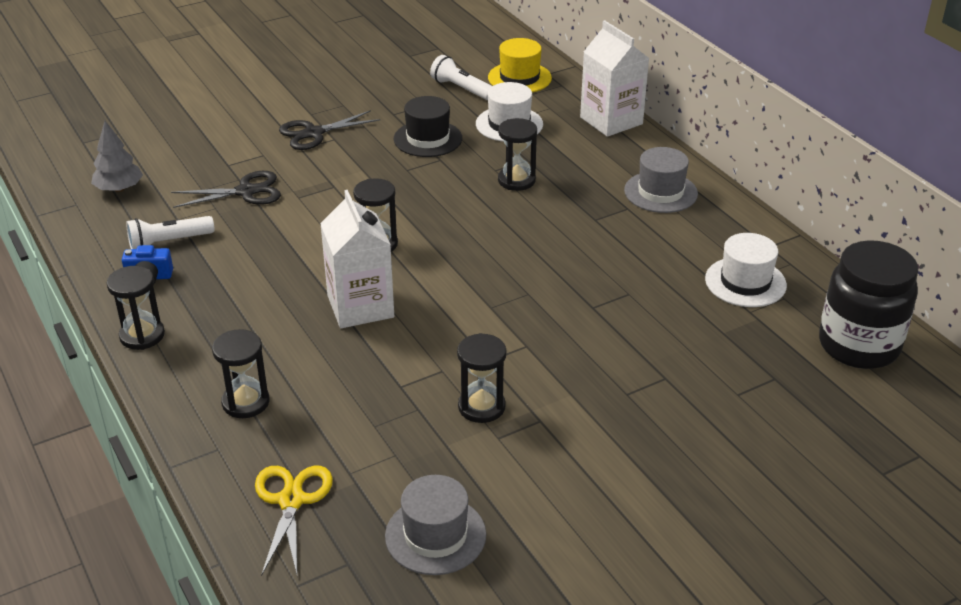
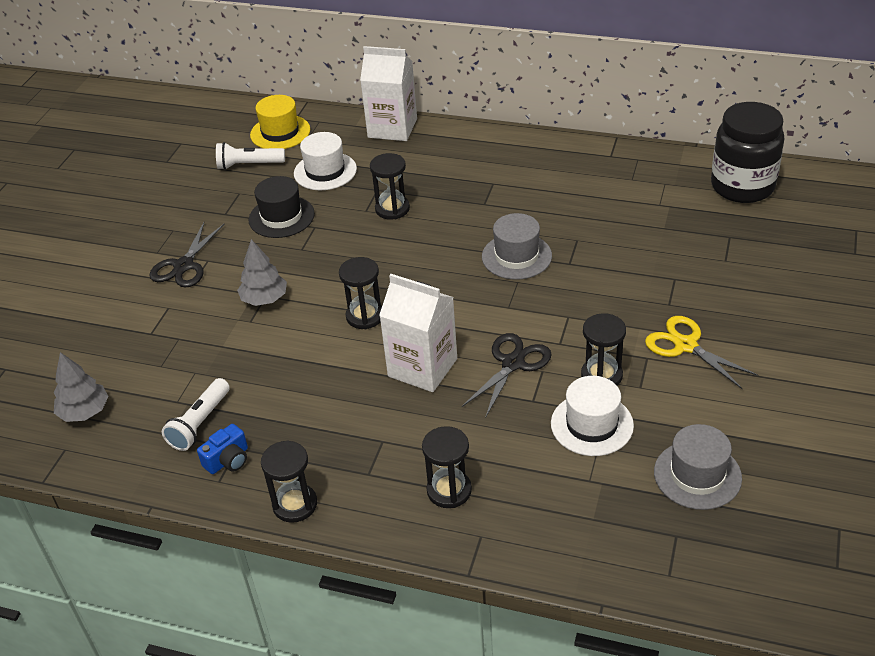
camera: 40 degrees left, 5 degrees up
(246, 191) = (200, 344): black scissors -> black scissors (513, 363)
(291, 501) = (582, 528): yellow scissors -> yellow scissors (685, 346)
(330, 188) = (264, 299): none -> grey tree
(660, 192) = (497, 159): grey hat -> grey hat (516, 256)
(745, 282) = (631, 187): white hat -> white hat (592, 424)

